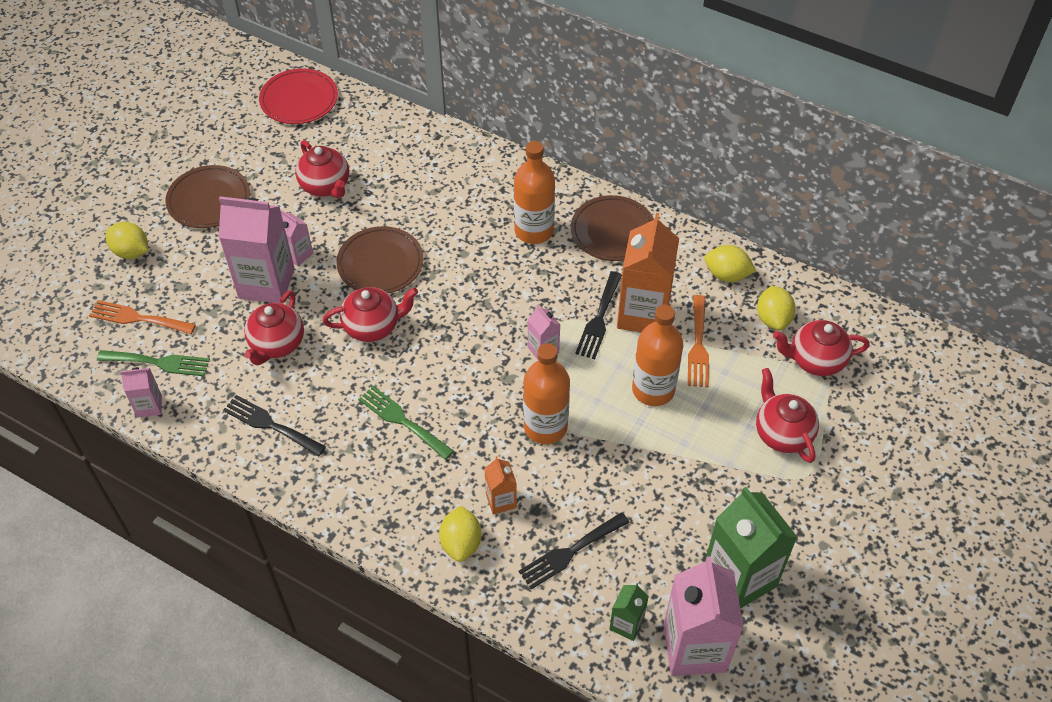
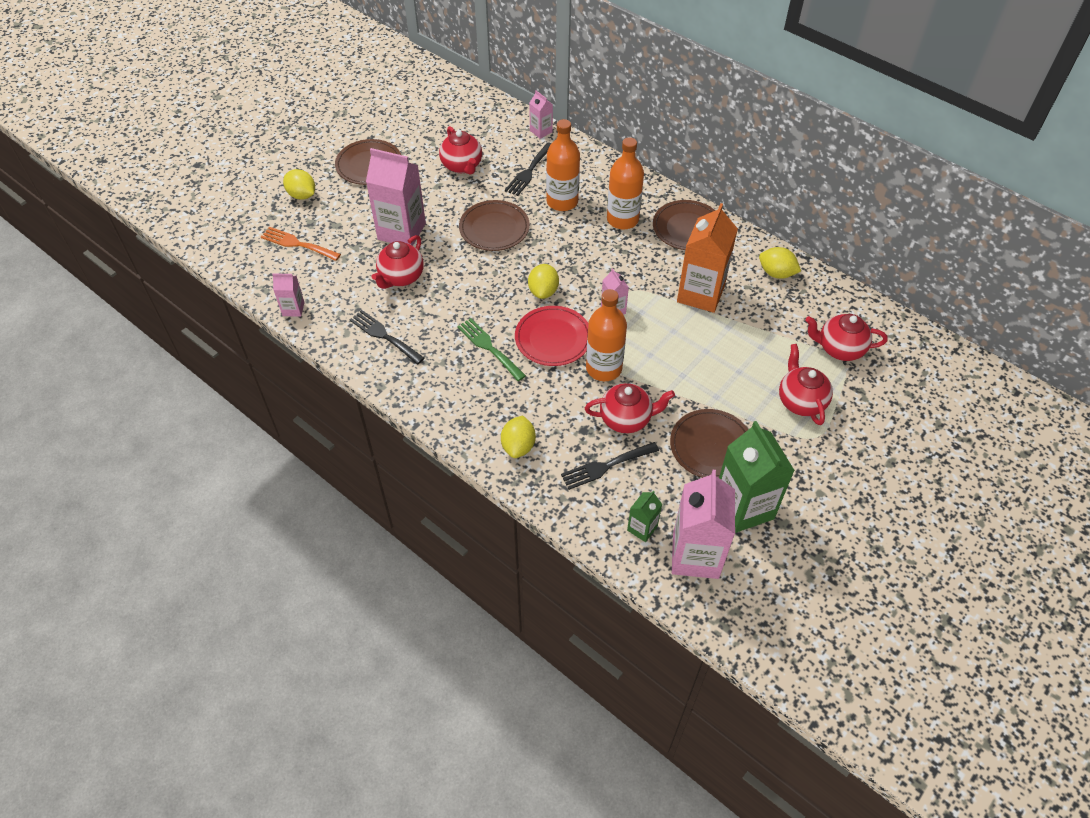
camera: 10 degrees right, 0 degrees up
(159, 362) = (307, 278): green fork -> none
(298, 254) = (430, 213): pink carton -> pink carton (541, 131)
(299, 100) = (453, 100): red plate -> red plate (553, 338)
(373, 326) = (479, 274): red teapot -> red teapot (626, 419)
(501, 500) = (557, 419): orange carton -> none
(599, 319) = (663, 293): black fork -> black fork (529, 171)
(653, 389) = (698, 352): orange bottle -> orange bottle (562, 201)
(688, 507) = (711, 446): none -> brown plate
(698, 346) = (742, 324): orange fork -> none
(773, 319) = (809, 312): yellow lemon -> yellow lemon (543, 291)

